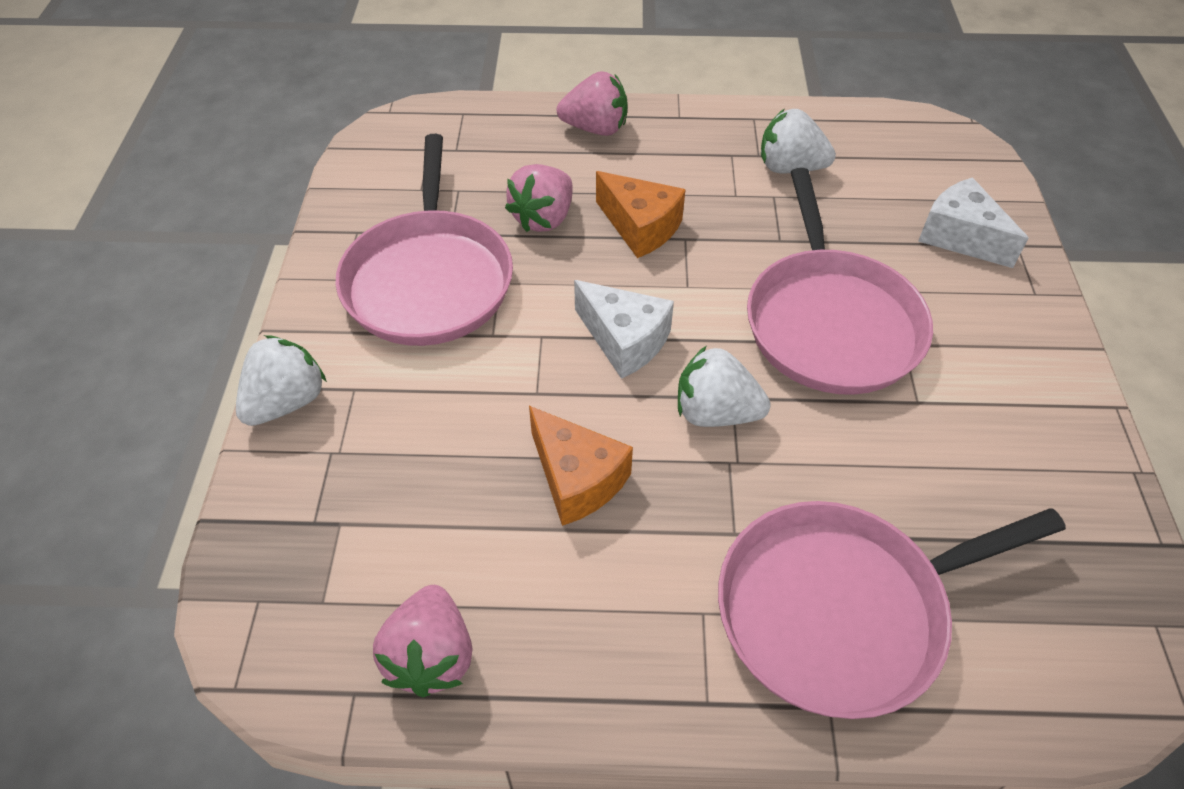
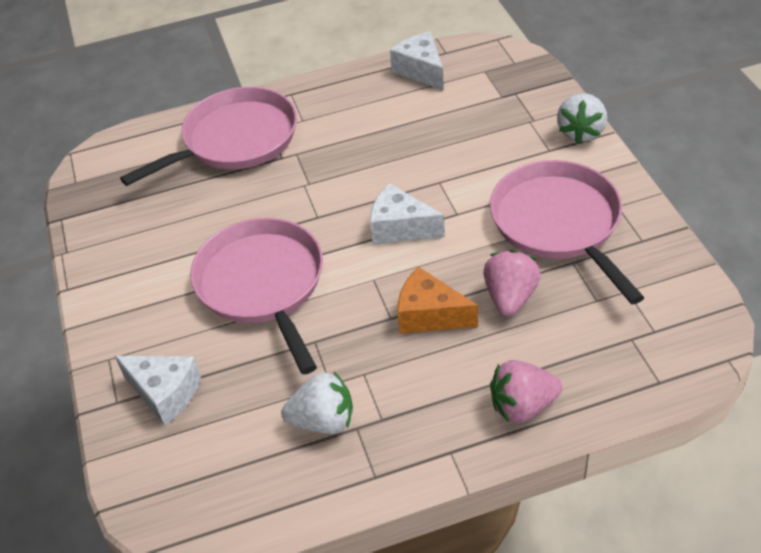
camera: 165 degrees right, 5 degrees down
(431, 656) = (421, 70): pink strawberry -> white cheese
(577, 478) = (391, 149): orange cheese -> none
(715, 412) = (325, 205): white strawberry -> none

